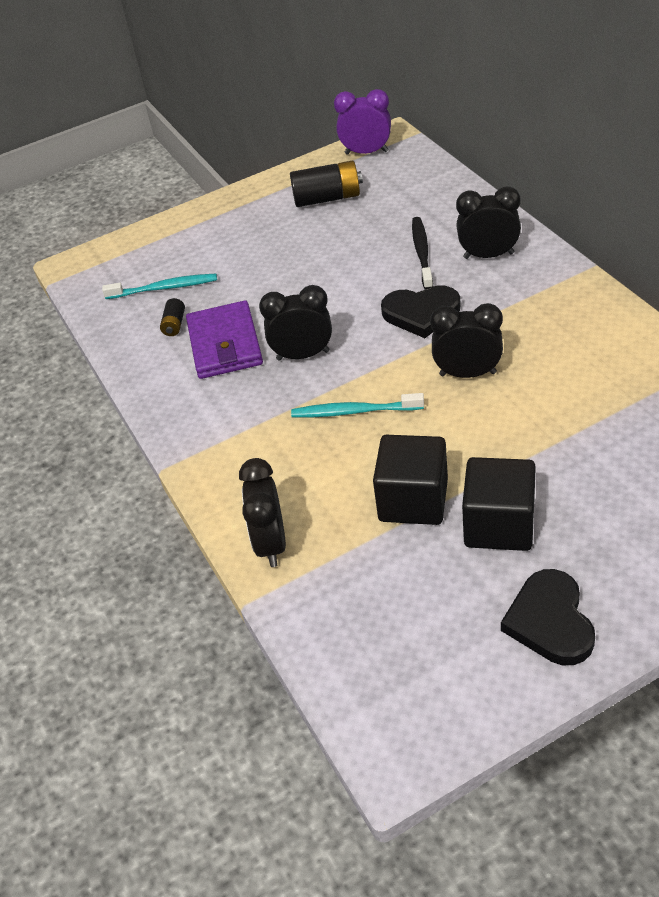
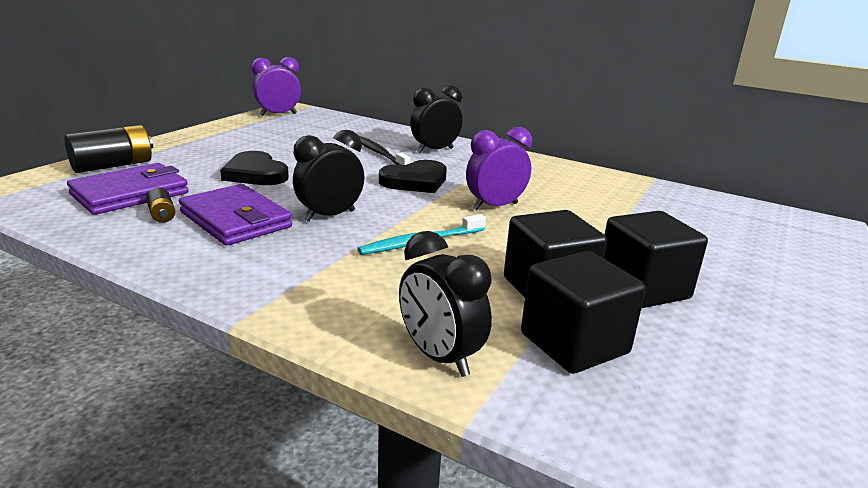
camera: 40 degrees left, 20 degrees down
(164, 288) = (130, 194): turquoise toothbrush -> purple wallet
(327, 198) = (265, 135): black battery -> black battery (113, 166)
(377, 564) = (574, 343): none -> black cube
(467, 374) = (495, 206): black clock -> purple clock
(550, 621) = (777, 342): black heart -> black heart (255, 174)

